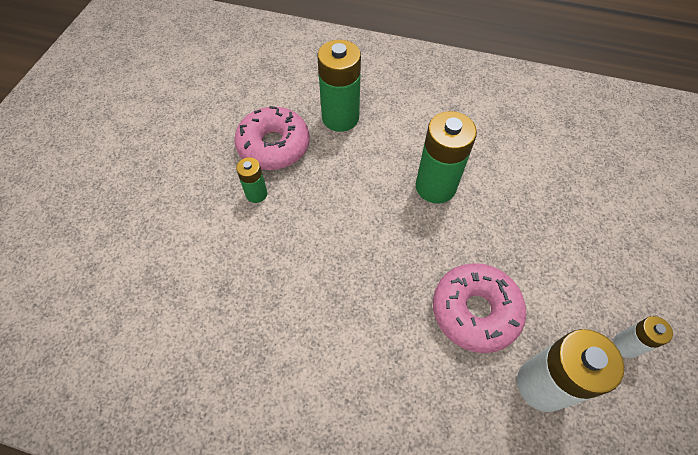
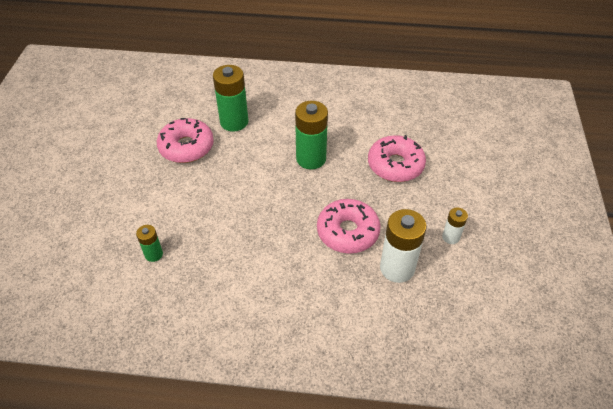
camera: 10 degrees left, 10 degrees down
(256, 194) = (179, 180): green battery -> green battery (153, 254)
(552, 214) = (395, 165): none -> pink donut

